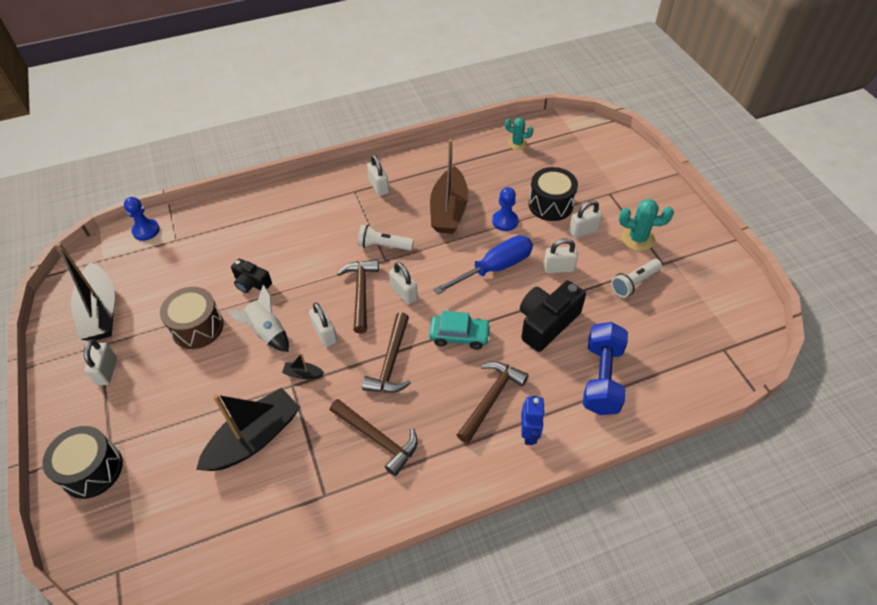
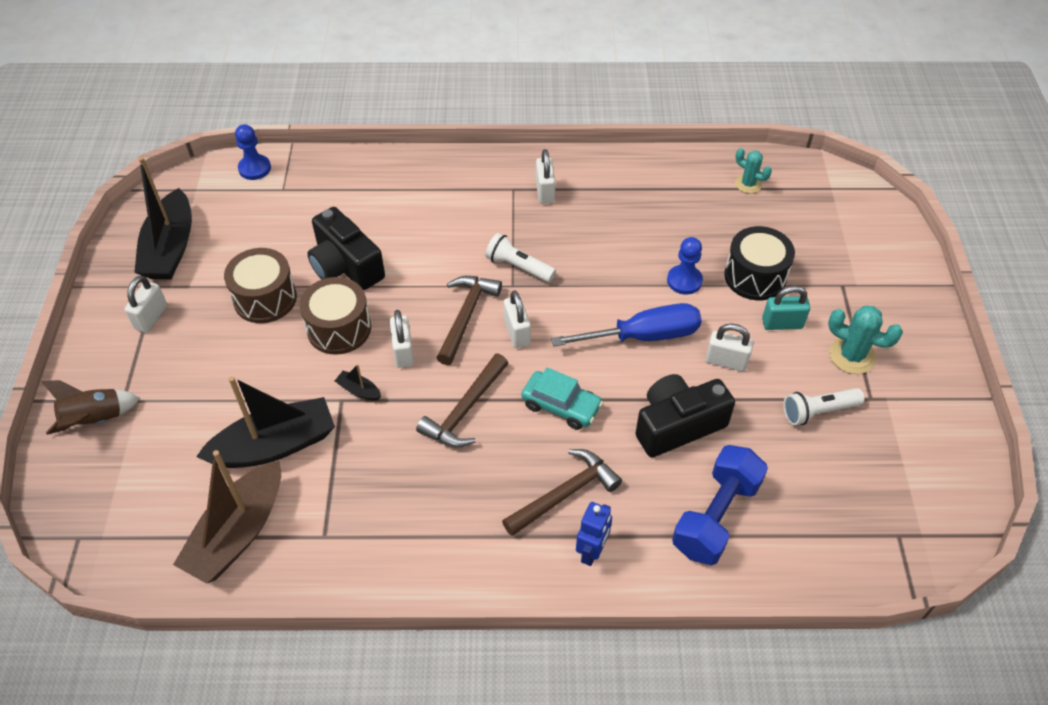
camera: 20 degrees right, 0 degrees up
(92, 470) = (95, 420): black drum -> brown rocket
(252, 283) = (346, 266): black camera -> black camera, size x1.72
(267, 332) = (339, 328): white rocket -> brown drum
(377, 438) = (410, 493): brown hammer -> none
(449, 210) = (619, 246): brown boat -> brown boat (238, 533)
(583, 231) = (782, 324): white padlock -> turquoise padlock

